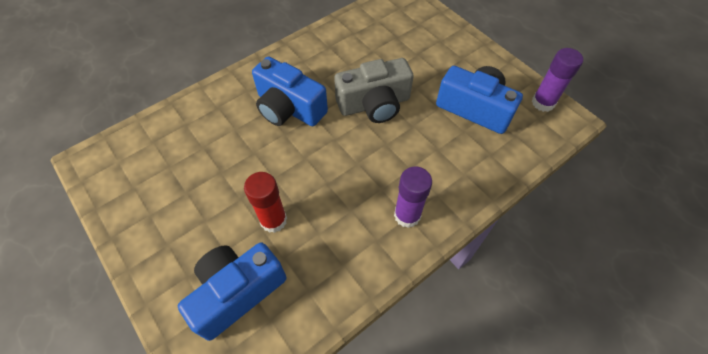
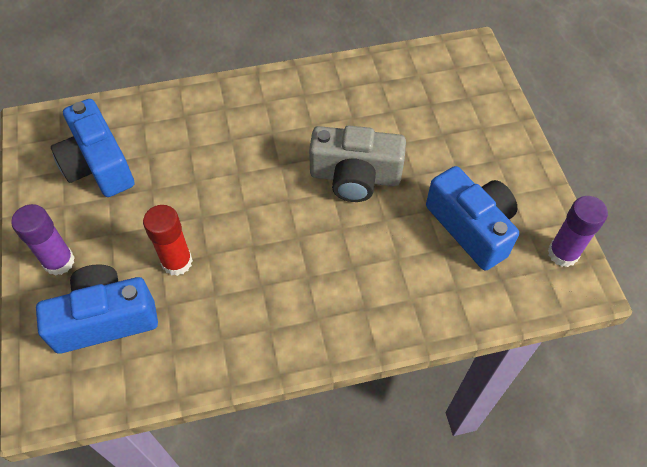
camera: 25 degrees right, 0 degrees up
(289, 108) = (258, 145): blue camera -> blue camera (98, 165)
(407, 215) = (318, 317): purple glue stick -> purple glue stick (59, 261)

